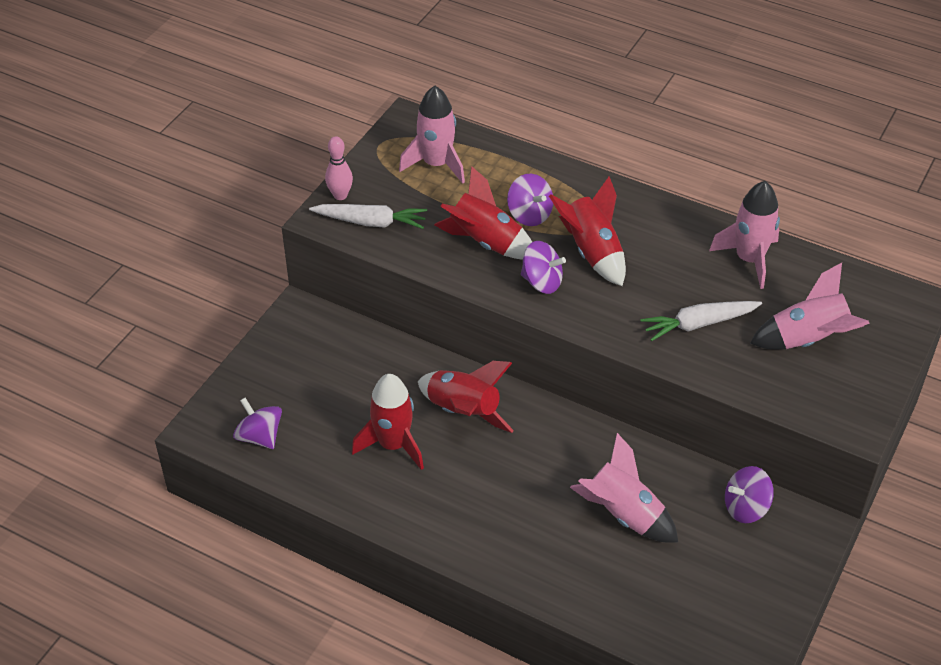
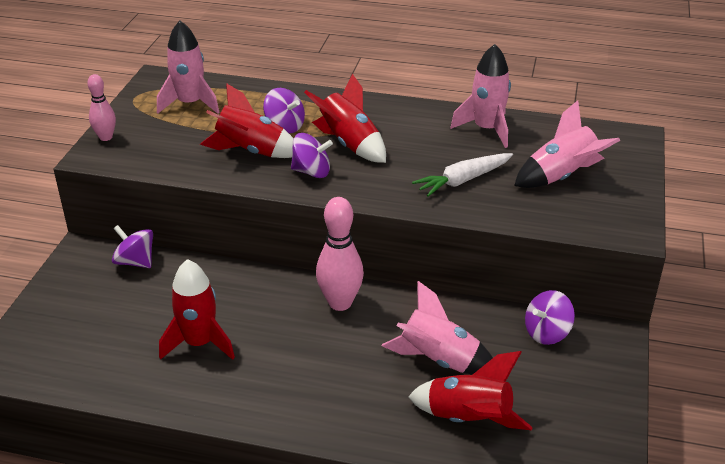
camera: 15 degrees left, 10 degrees down
(260, 436) = (61, 361): purple spinning top -> purple spinning top (135, 262)
(370, 222) = (139, 152): white carrot -> none
(463, 412) = (261, 303): red rocket -> red rocket (468, 419)
(543, 427) = (340, 303): none -> pink bowling pin

